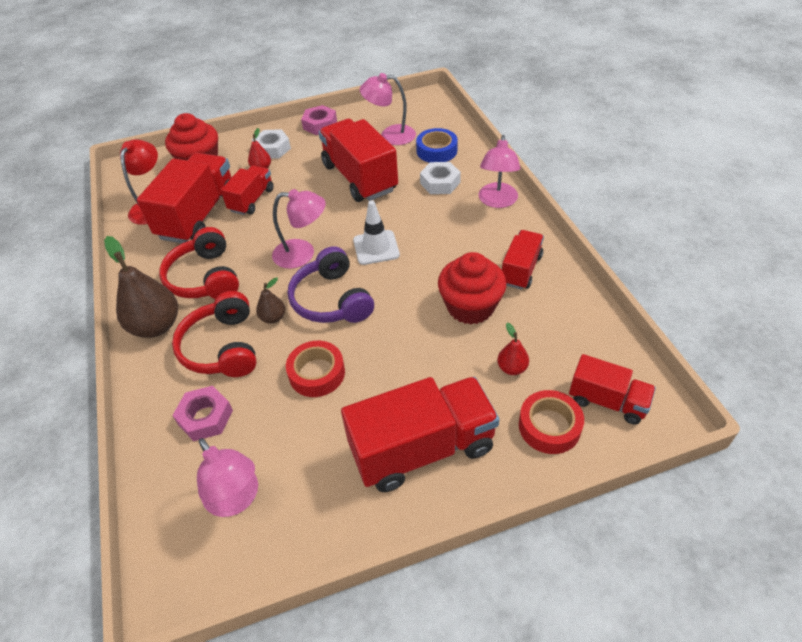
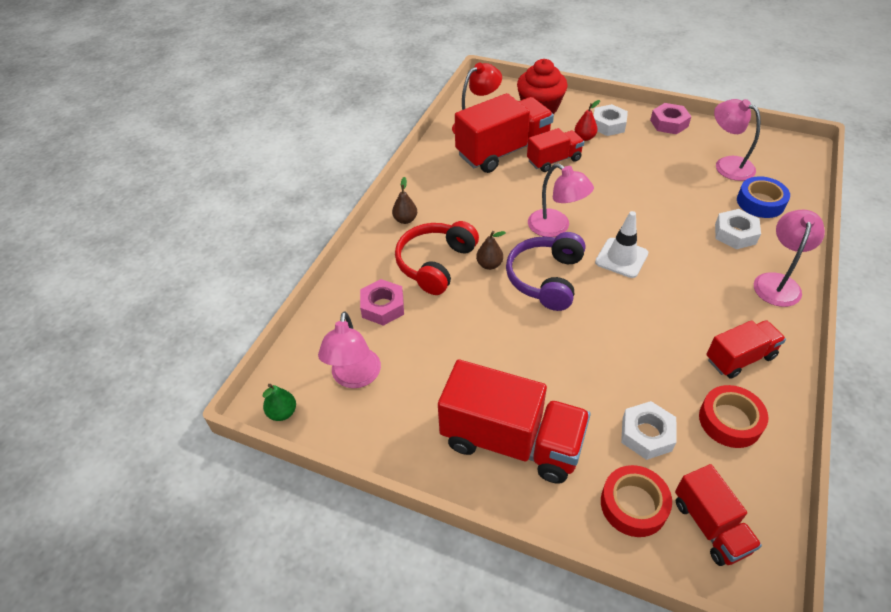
camera: 40 degrees right, 0 degrees up
(156, 326) = (405, 219): brown pear -> brown pear, size x0.50
(191, 588) = (282, 413): none -> green pear
(205, 278) = (467, 203): red headphones -> none
(317, 373) = (484, 328): red tape -> red tape (730, 421)
(359, 178) = (662, 189): red truck -> none
(470, 307) = (659, 359): red cupcake -> none
(497, 201) = (777, 282): pink lamp -> pink lamp turned 150 degrees clockwise
(512, 368) = (646, 434): red pear -> white nut

